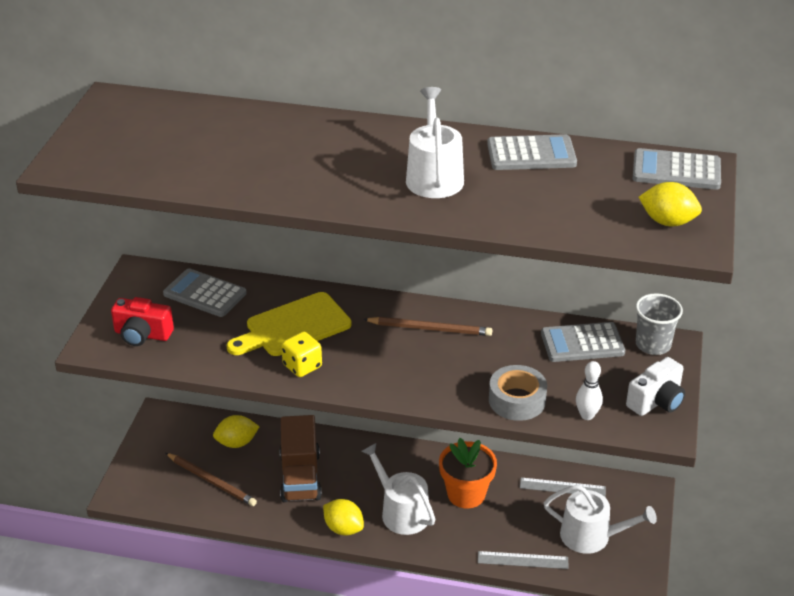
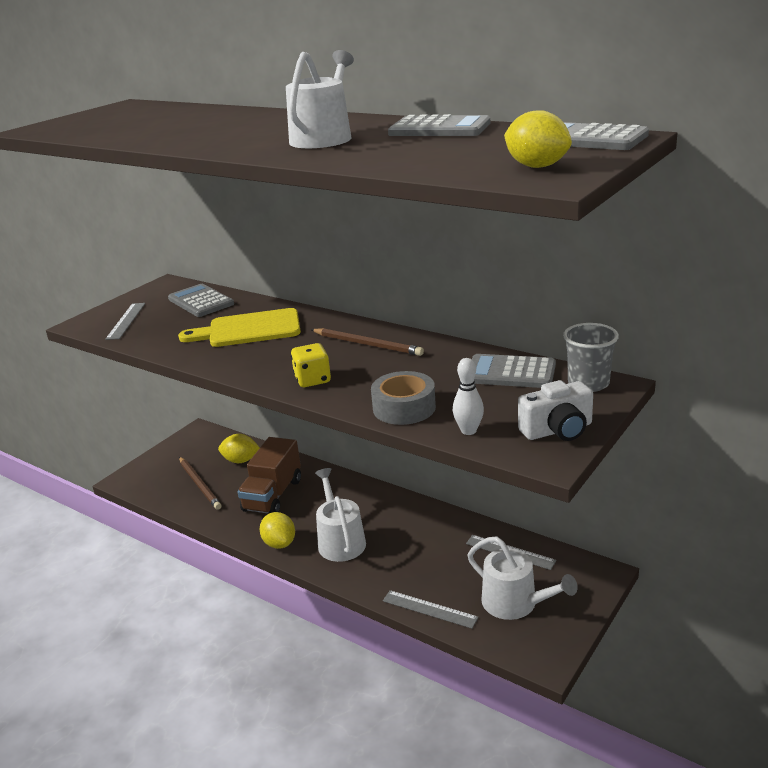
camera: 25 degrees right, 10 degrees down
(142, 334) = (126, 321): red camera -> grey ruler
(302, 366) = (229, 356): yellow dice -> yellow dice (312, 380)
(466, 494) = (410, 538): orange flower pot -> none

